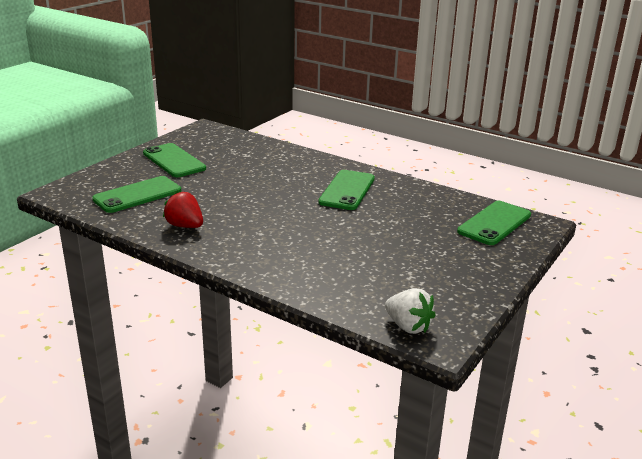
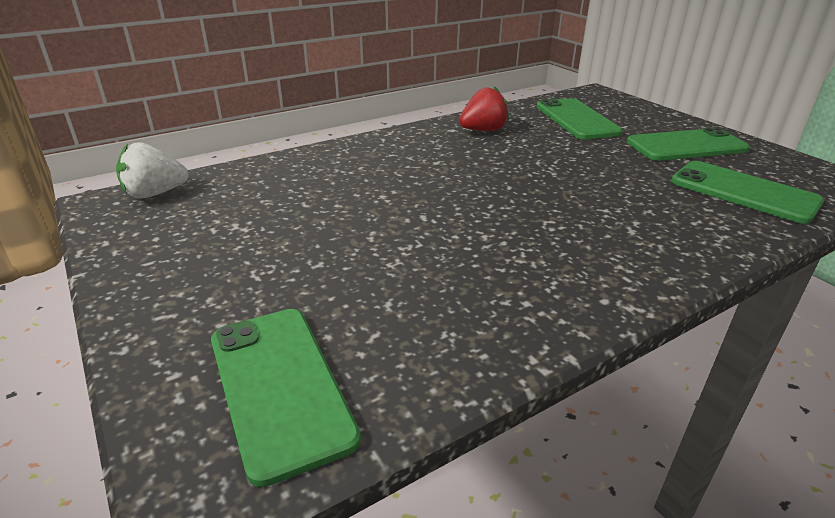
camera: 115 degrees right, 5 degrees up
(347, 190) = (536, 249): green phone -> green phone (743, 192)

